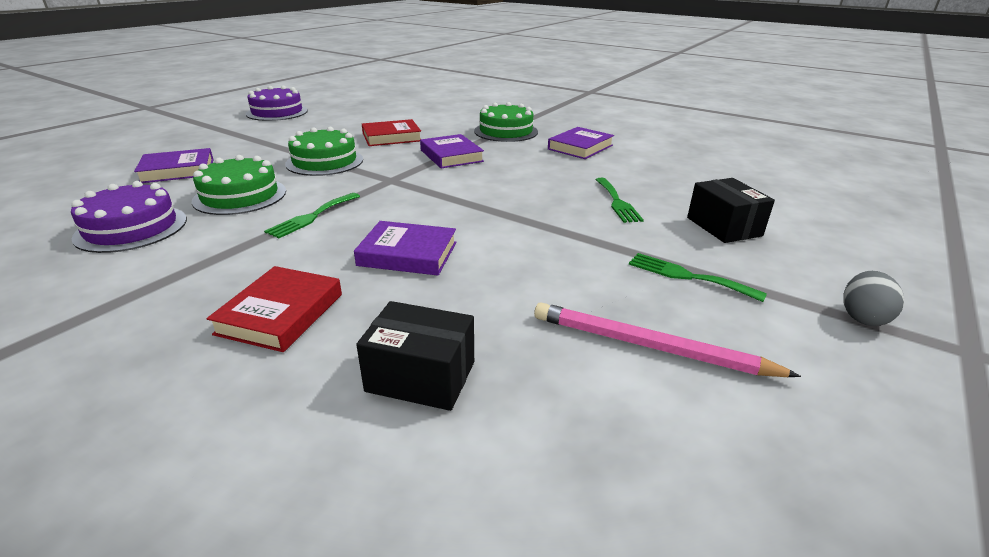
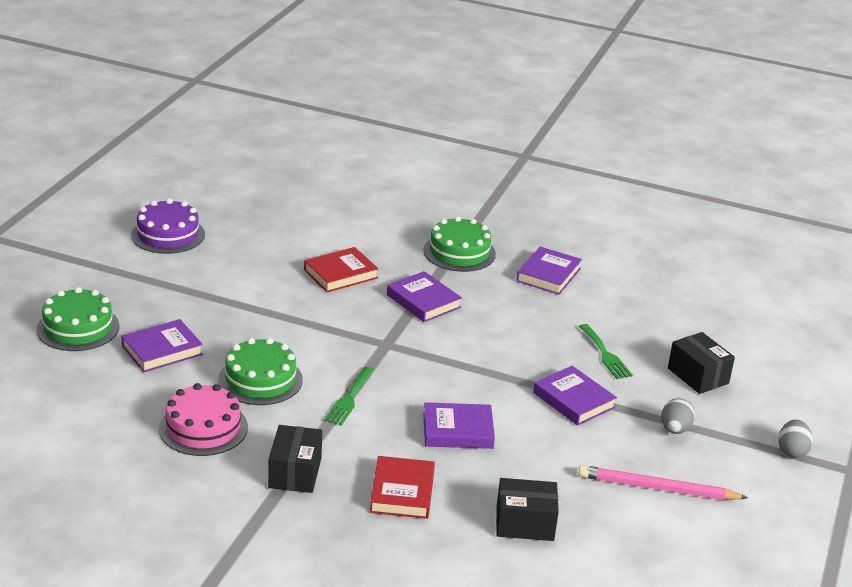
camera: 15 degrees left, 0 degrees up
(131, 228) = (203, 428): purple cake -> pink cake
(173, 279) = (295, 473): none -> black box
(324, 161) = (300, 322): green cake -> green cake (78, 328)
(565, 237) = (573, 400): none -> purple book
(687, 276) = (675, 430): green fork -> grey egg

